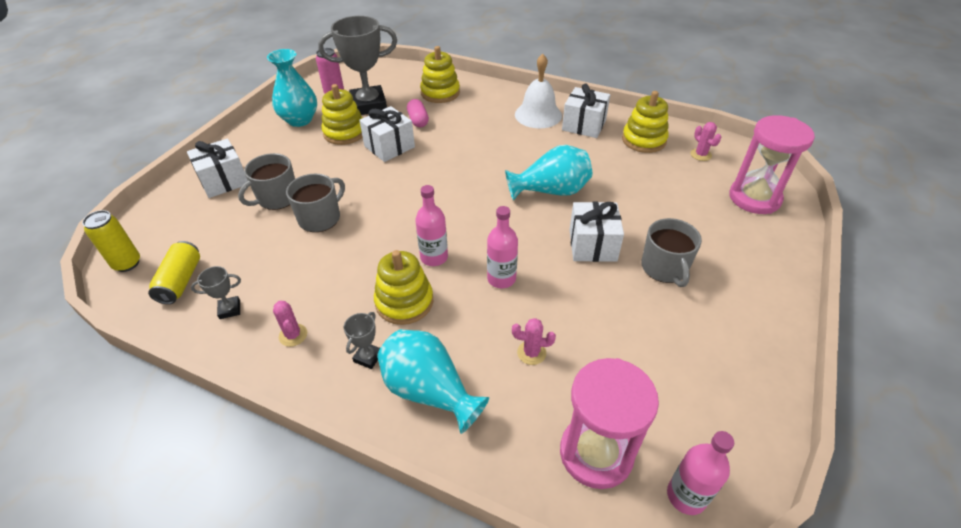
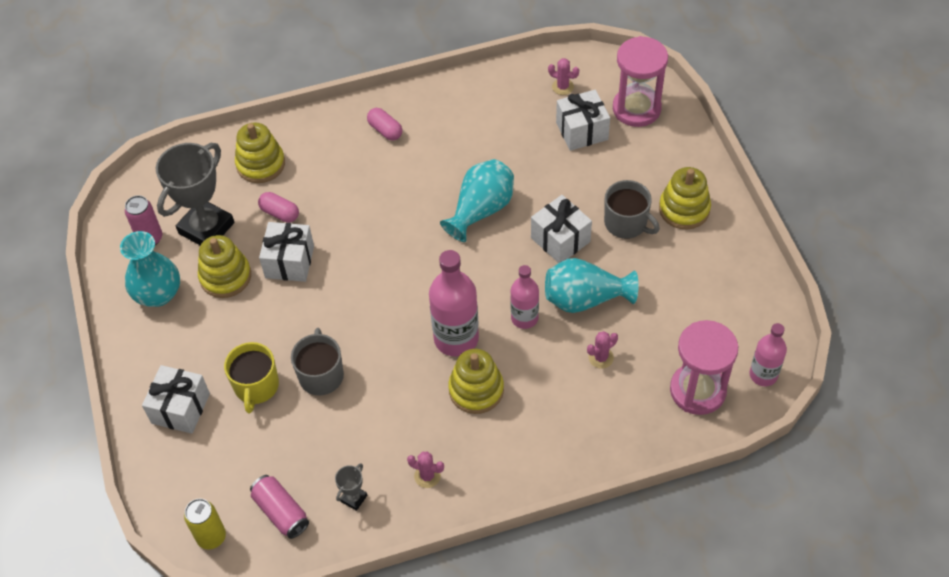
camera: 40 degrees left, 10 degrees up
(181, 281) = (281, 512): yellow can -> pink can
(277, 198) = (256, 386): grey mug -> yellow mug
(368, 357) = (499, 447): grey trophy -> none
(429, 391) = (564, 435): turquoise vase -> turquoise vase (585, 299)
(434, 257) = (456, 338): pink bottle -> pink bottle, size x1.63
(538, 115) = (385, 130): white bell -> pink capsule
(584, 125) = (438, 116): white gift -> white gift (582, 131)
(643, 140) = (504, 100): yellow stacking toy -> yellow stacking toy (684, 209)

